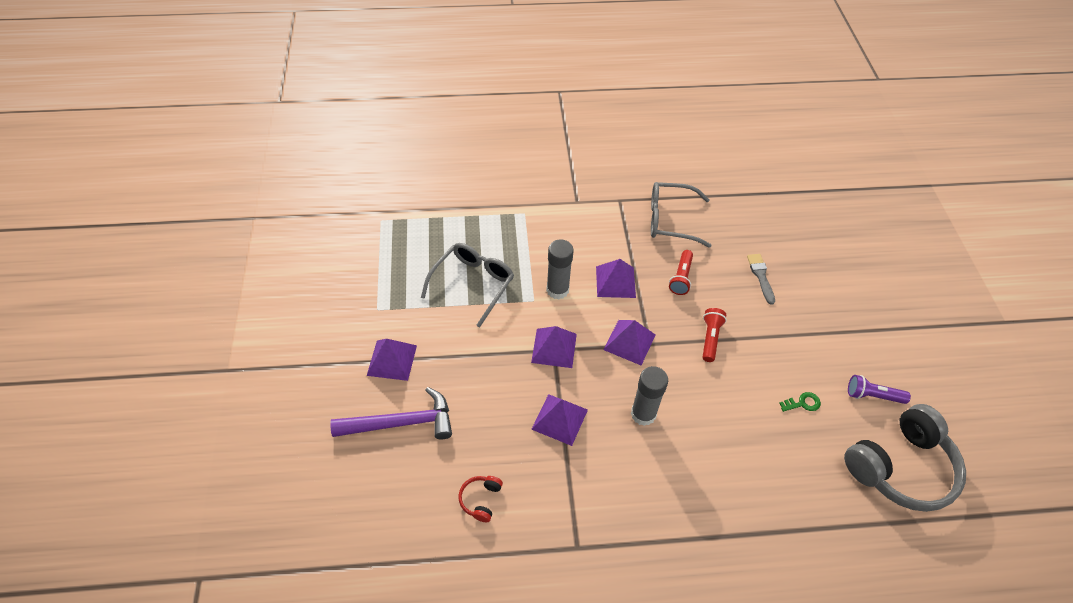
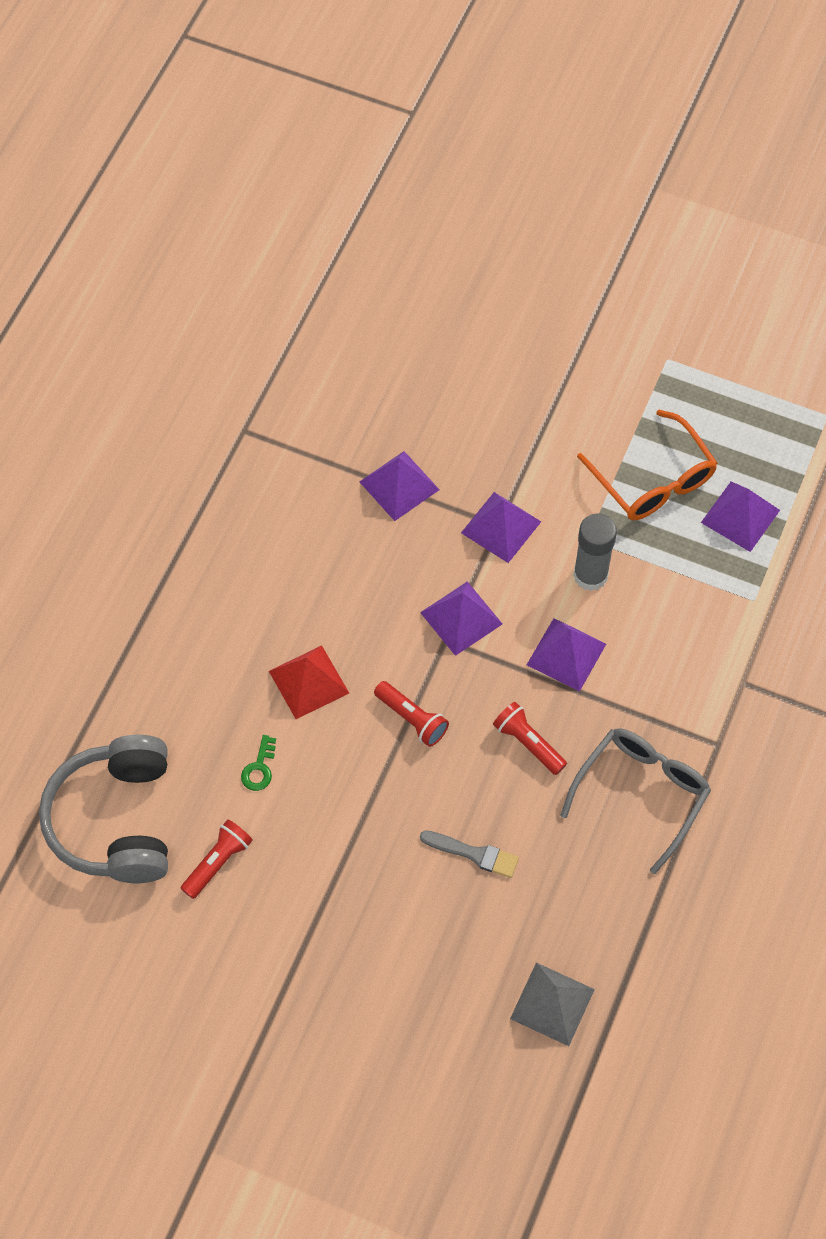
camera: 120 degrees right, 10 degrees up
(392, 360) = (579, 348): purple pyramid -> purple pyramid (740, 516)
(401, 423) = (487, 328): purple hammer -> none
(473, 284) = (653, 480): grey glasses -> orange glasses
(481, 500) = (349, 367): red headphones -> none
(643, 414) = (353, 577): grey glue stick -> none
(730, 404) = (308, 681): none -> red pyramid
(803, 215) = (552, 1003): none -> grey pyramid
(872, 396) = (218, 862): purple flashlight -> red flashlight

